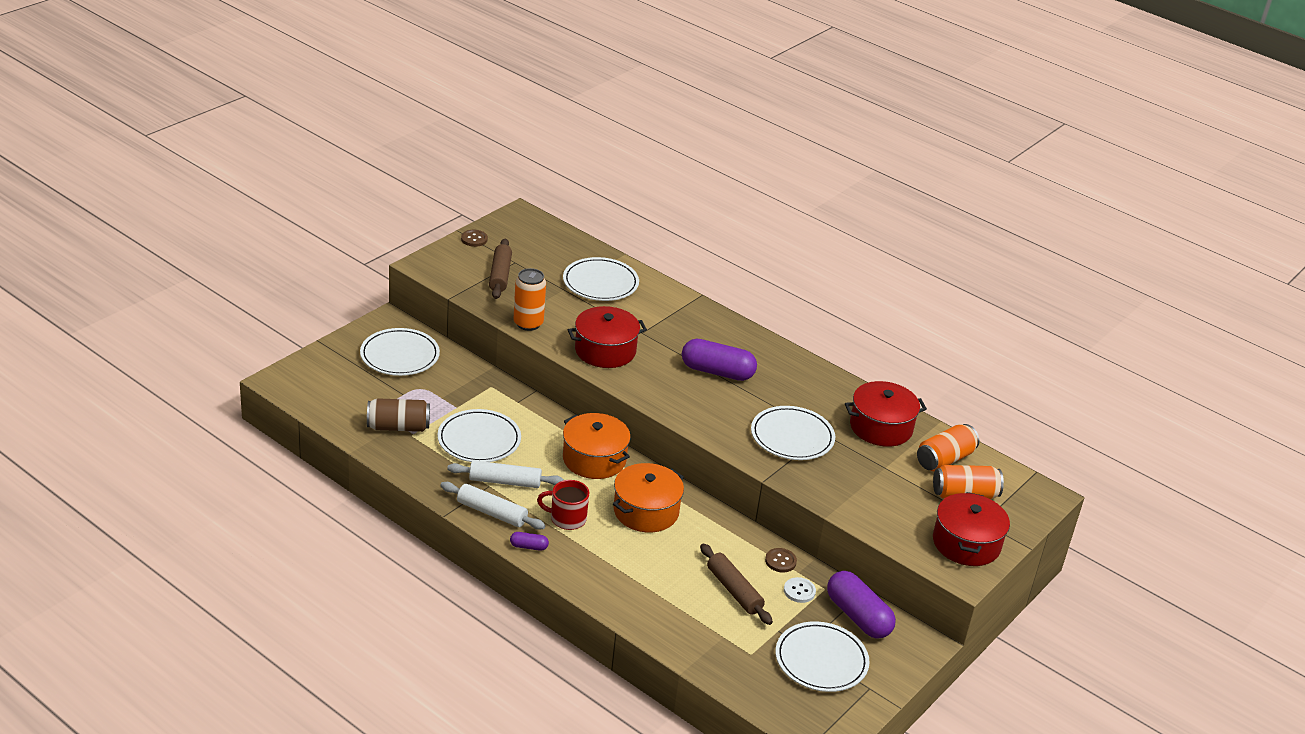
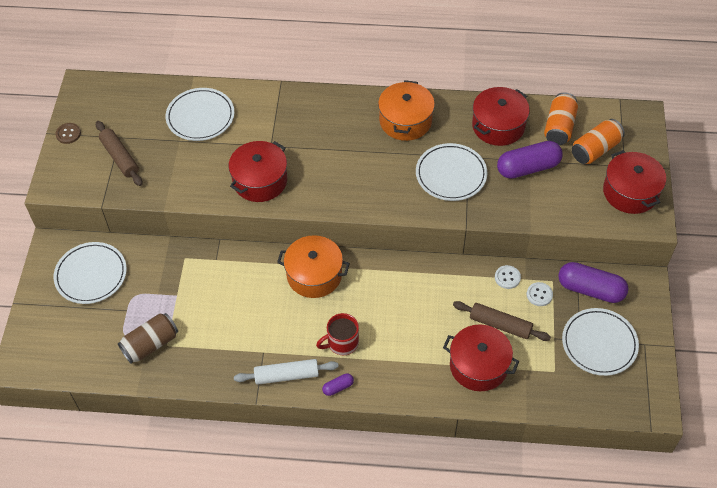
camera: 30 degrees left, 20 degrees up
(479, 440) = (219, 314): white plate -> none
(505, 481) = (271, 340): white rolling pin -> none
(528, 323) = (182, 192): orange can -> none
(646, 511) = (387, 297): orange pot -> orange pot (405, 121)
(679, 607) = (478, 365): none -> red pot
(717, 372) = (353, 148): purple capsule -> purple capsule (528, 168)
(780, 561) = (507, 277): brown button -> white button

